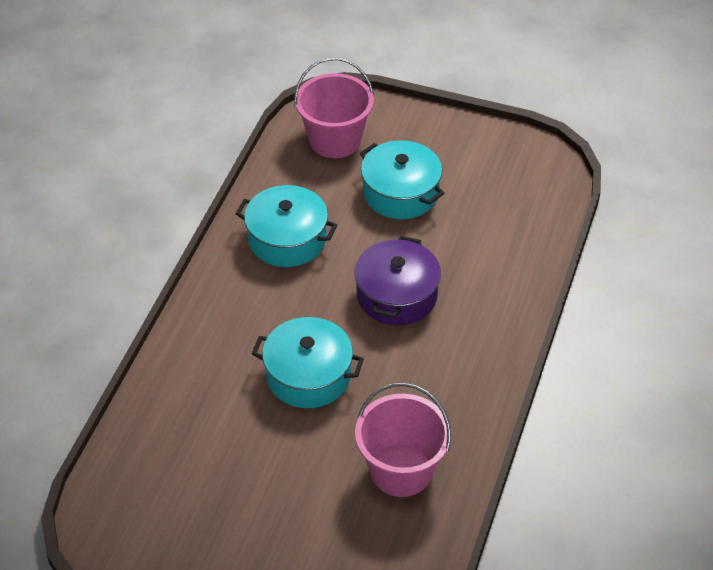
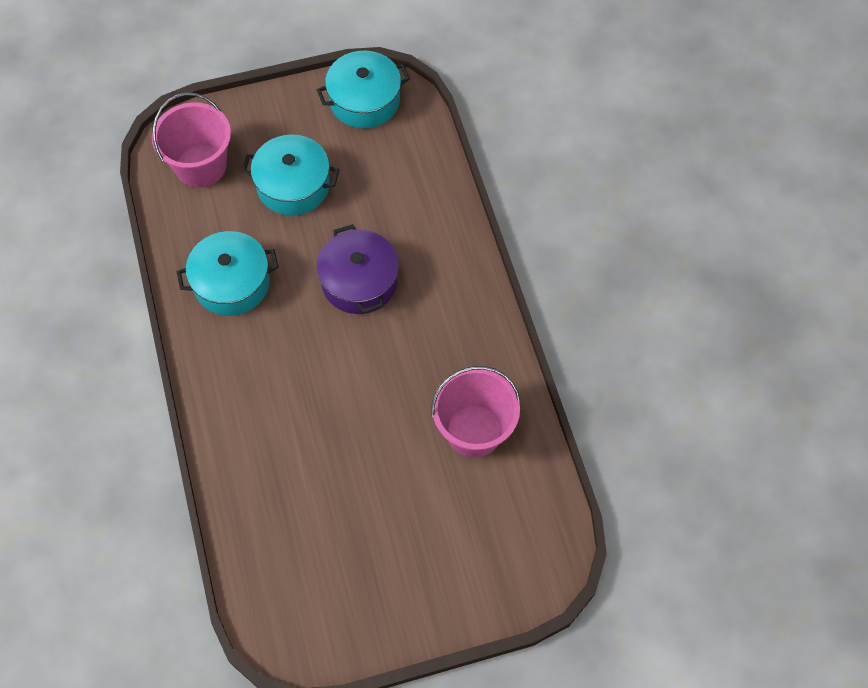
camera: 35 degrees left, 15 degrees up
(308, 375) = (343, 395): turquoise pot -> turquoise pot (364, 100)

